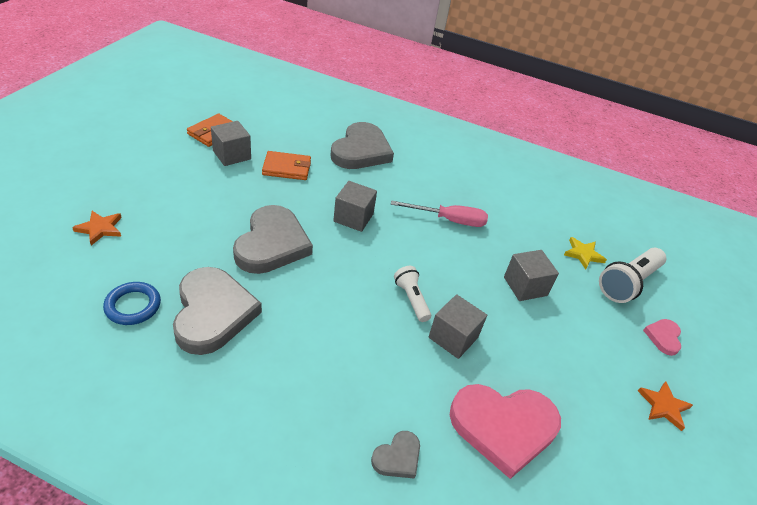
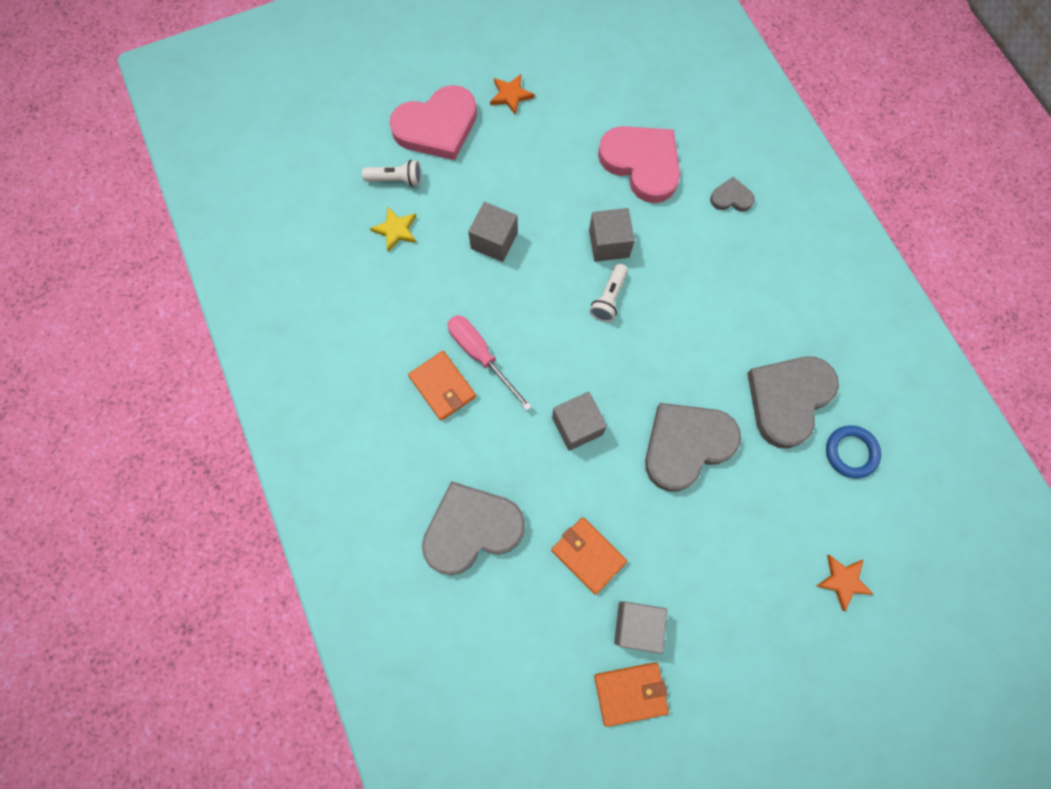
camera: 130 degrees left, 30 degrees up
(449, 195) = (442, 387): none -> orange wallet
(628, 283) = (396, 179): white flashlight -> white flashlight, size x0.59
(663, 337) = (437, 126): pink heart -> pink heart, size x2.15

